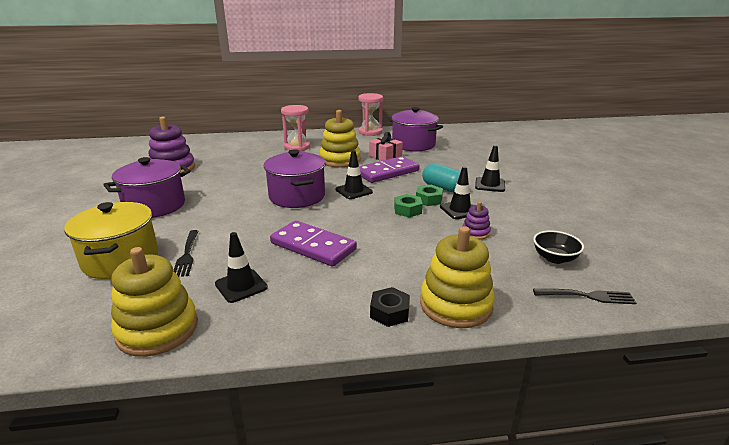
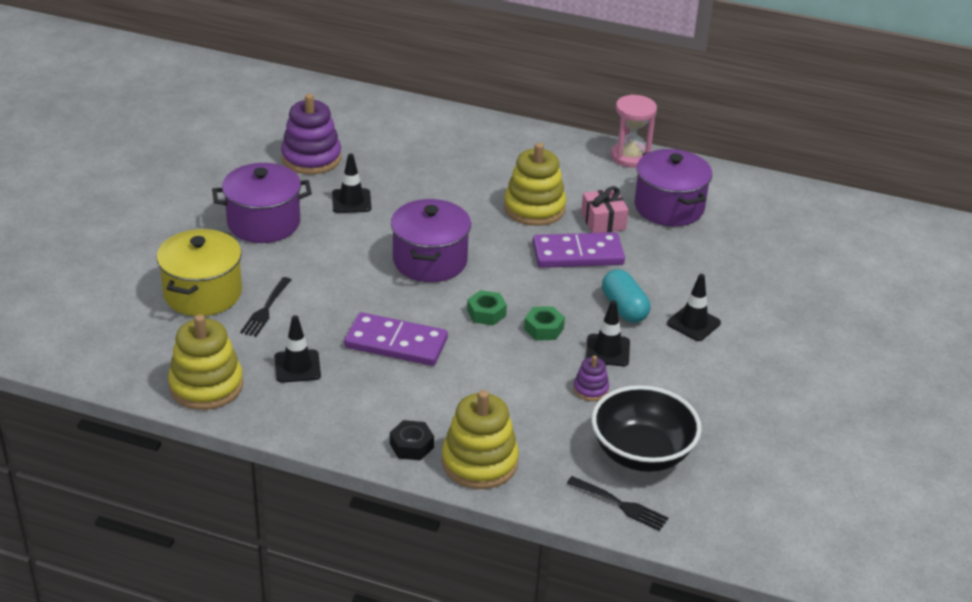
camera: 25 degrees right, 10 degrees up
(297, 147) = (496, 161): pink hourglass -> none
(313, 246) = (396, 343): purple domino -> purple domino turned 45 degrees counterclockwise
(354, 191) = (505, 274): black traffic cone -> black traffic cone (351, 201)
(428, 199) = (586, 321): green nut -> green nut (486, 313)
(554, 258) = (641, 453): black bowl -> black bowl, size x1.89

